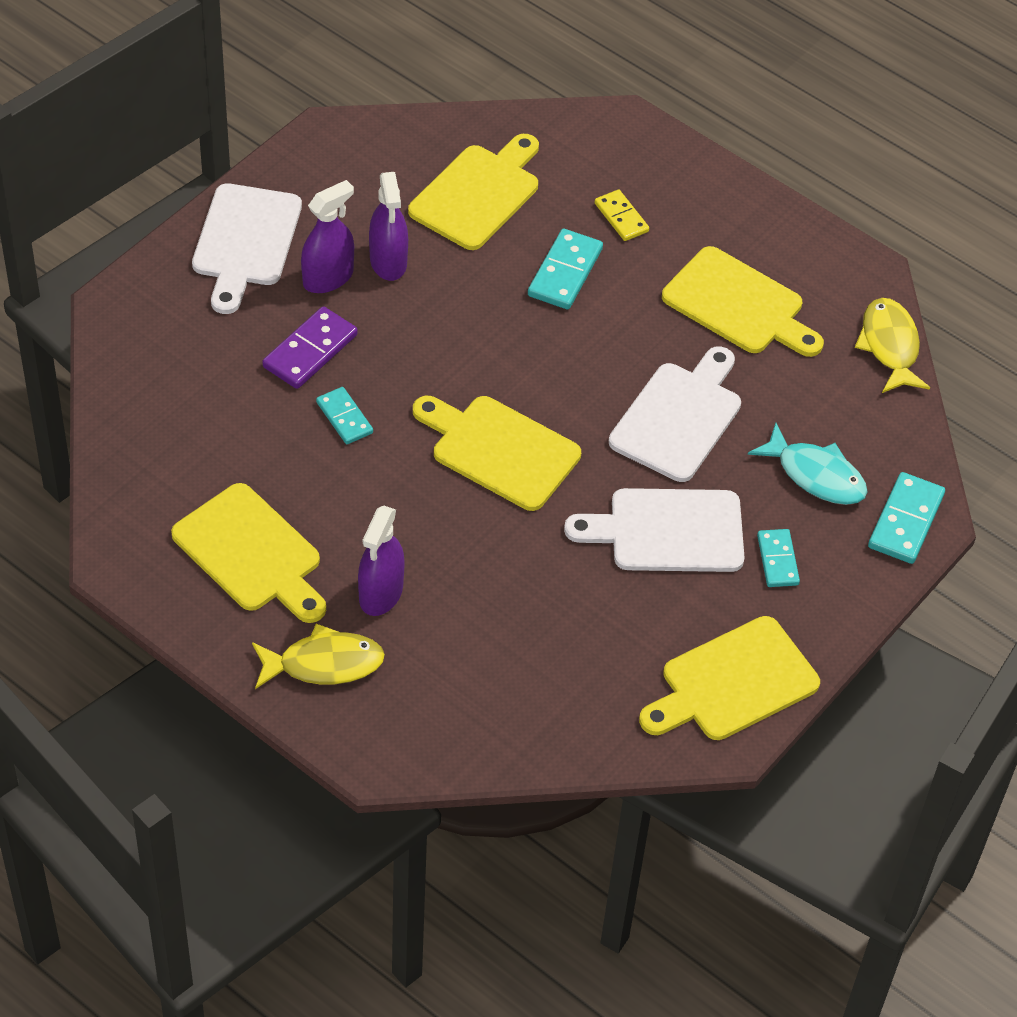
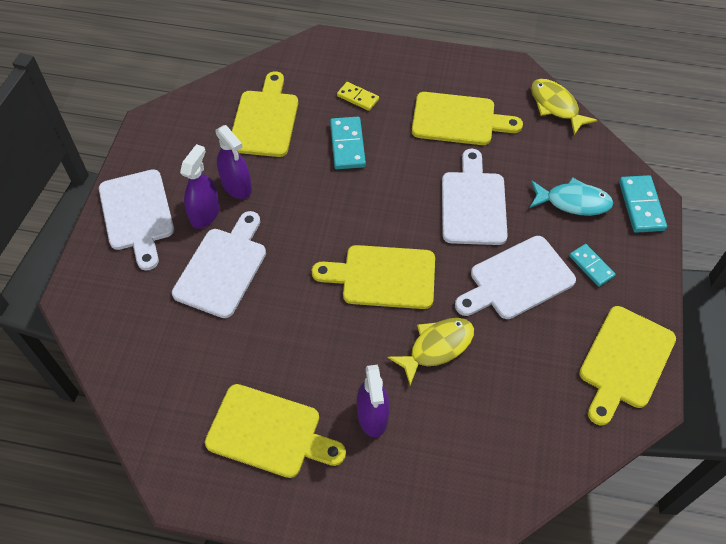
camera: 25 degrees left, 5 degrees up
(310, 351) = (223, 268): purple domino -> white cutting board
(324, 663) = (368, 490): yellow fish -> yellow fish (437, 347)
(344, 418) = (272, 303): turquoise domino -> none

